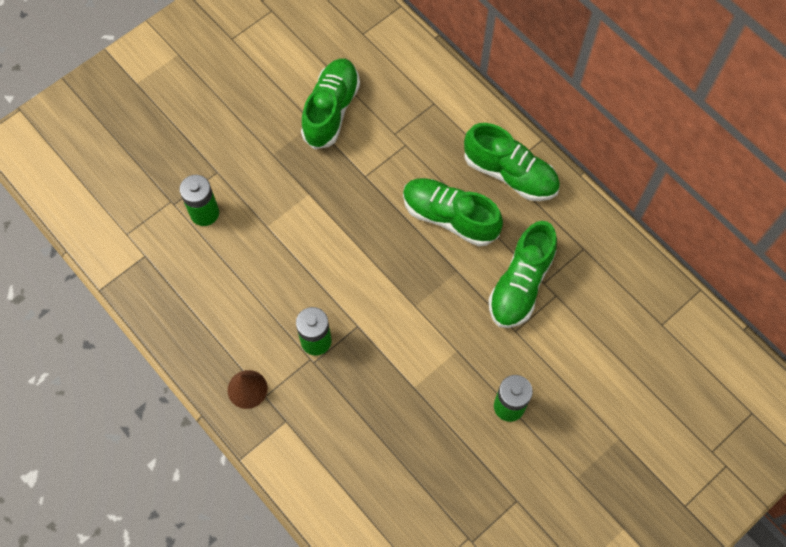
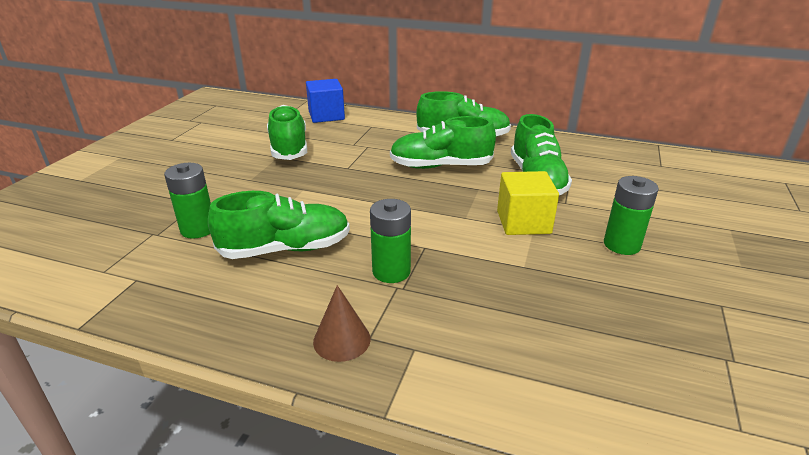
camera: 30 degrees left, 35 degrees down
(256, 273) = (285, 249): none -> green shoe
(401, 56) = (326, 115): none -> blue cube
(456, 338) = (523, 222): none -> yellow cube

